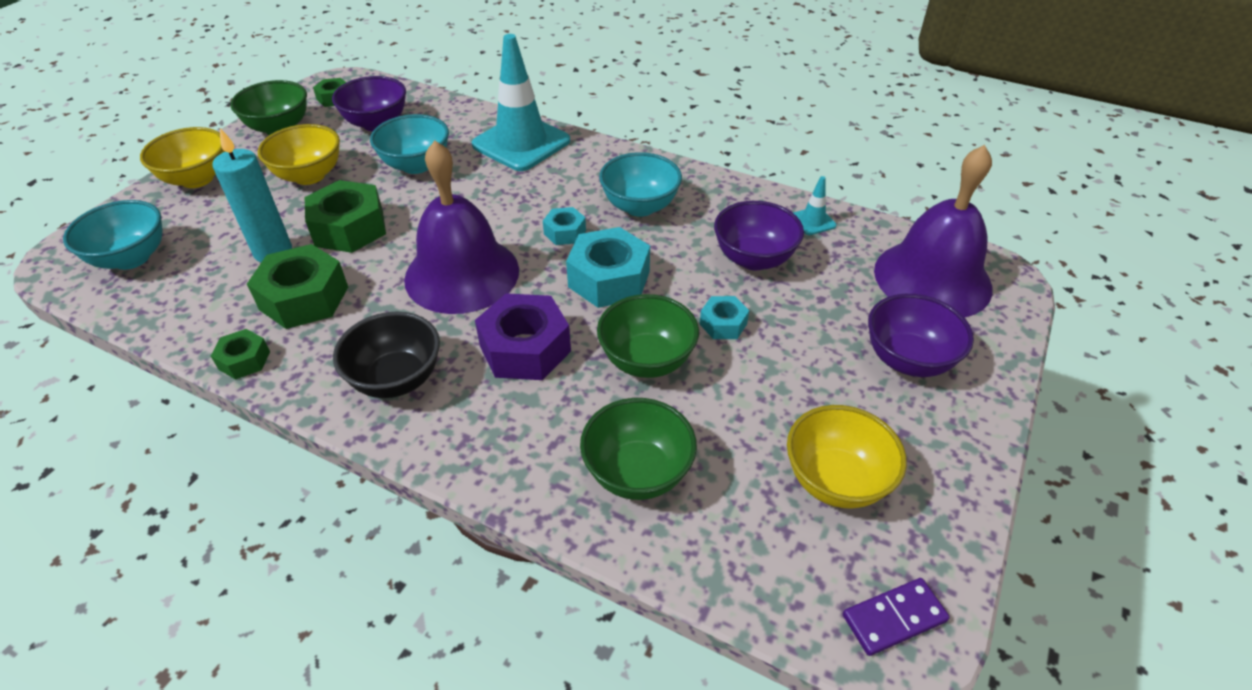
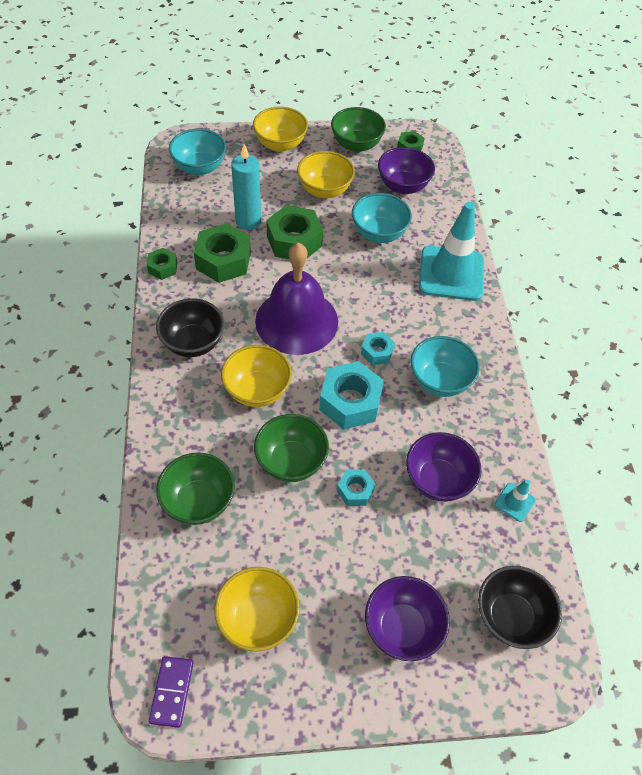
camera: 55 degrees right, 10 degrees up
(525, 348) = (257, 390): purple nut -> yellow bowl
(894, 618) = (171, 692): purple domino -> purple domino turned 60 degrees clockwise
(932, 279) = (510, 617): purple bell -> black bowl

